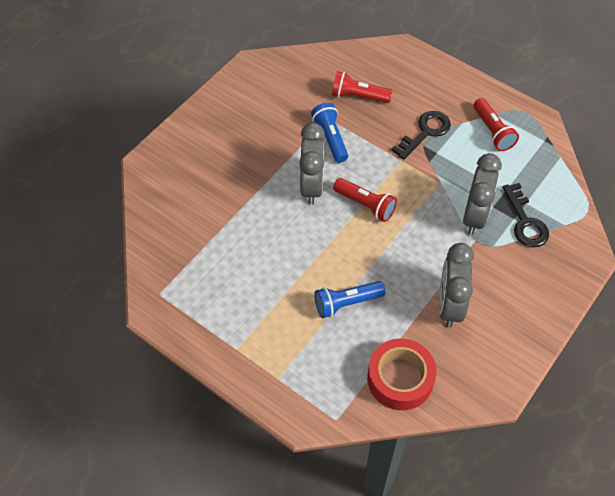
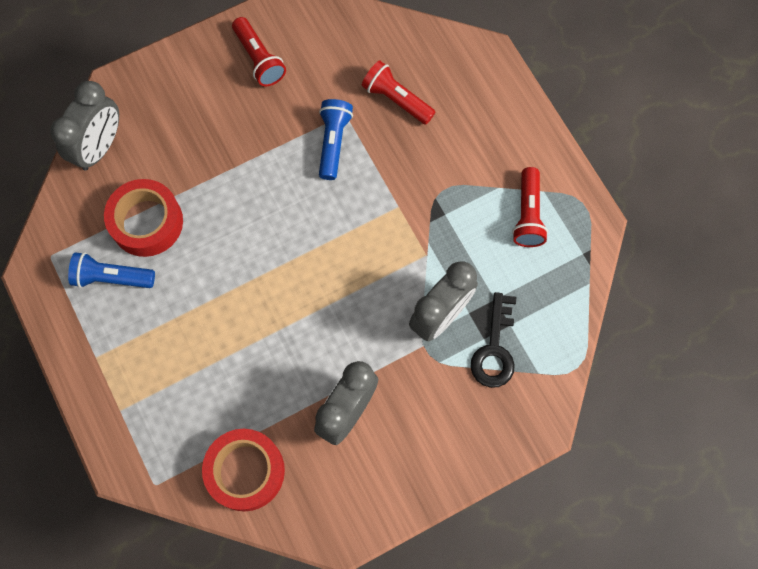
camera: 25 degrees right, 15 degrees up
(223, 241) = (147, 222): none -> red tape
(312, 186) = (279, 196): grey clock -> grey clock (100, 147)
(346, 303) = (238, 357): blue flashlight -> blue flashlight (112, 277)
(365, 205) = (325, 246): red flashlight -> red flashlight (259, 59)
(425, 132) = (447, 182): black key -> none

